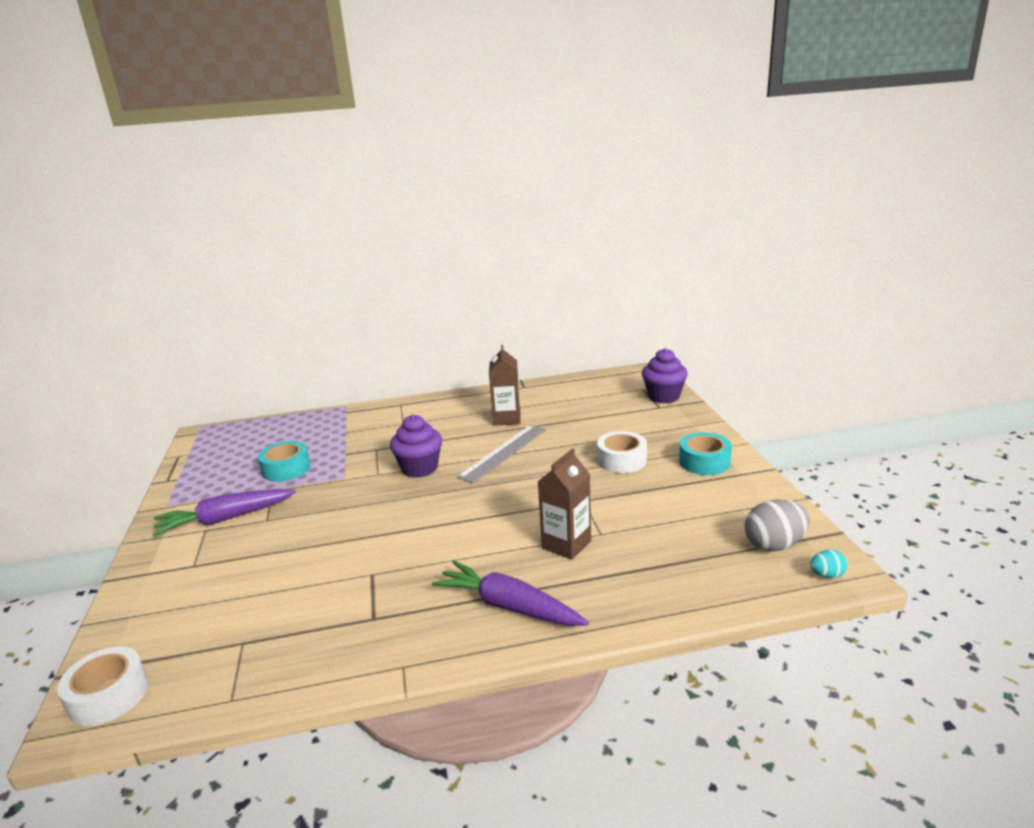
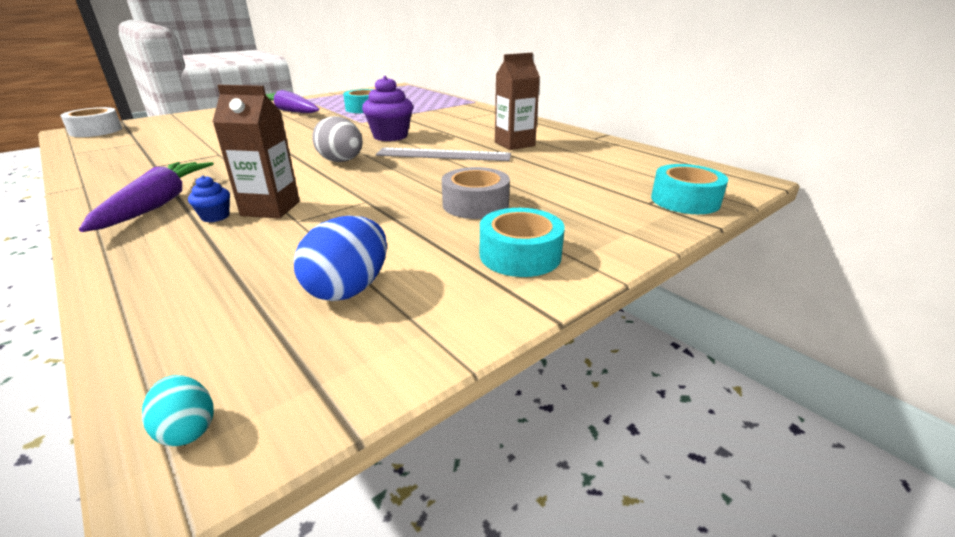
camera: 60 degrees right, 5 degrees up
(564, 572) = (215, 217): none -> blue cupcake
(621, 460) = (475, 204): white tape -> grey tape
(663, 396) = (685, 200): purple cupcake -> turquoise tape
(717, 521) = (348, 289): none -> blue egg
(774, 545) = (289, 351): grey egg -> grey egg (341, 161)

